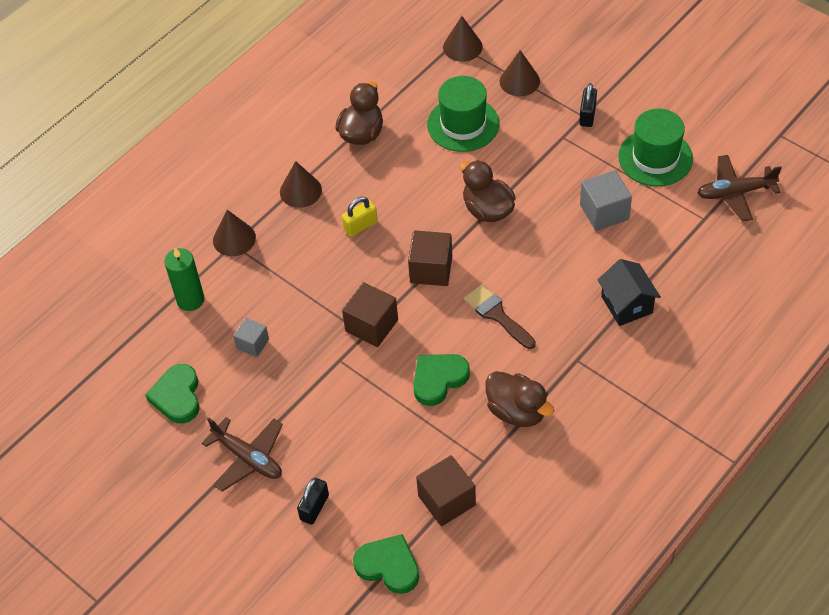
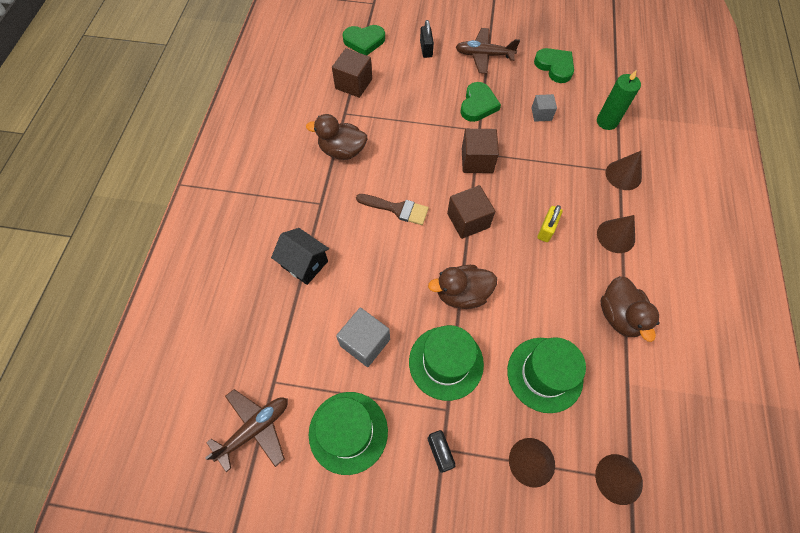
camera: 145 degrees right, 10 degrees up
(438, 379) = (406, 147): green heart -> green heart (478, 105)
(487, 210) = (462, 294): brown duck -> brown duck turned 150 degrees clockwise
(541, 167) = (446, 362): none -> green hat

